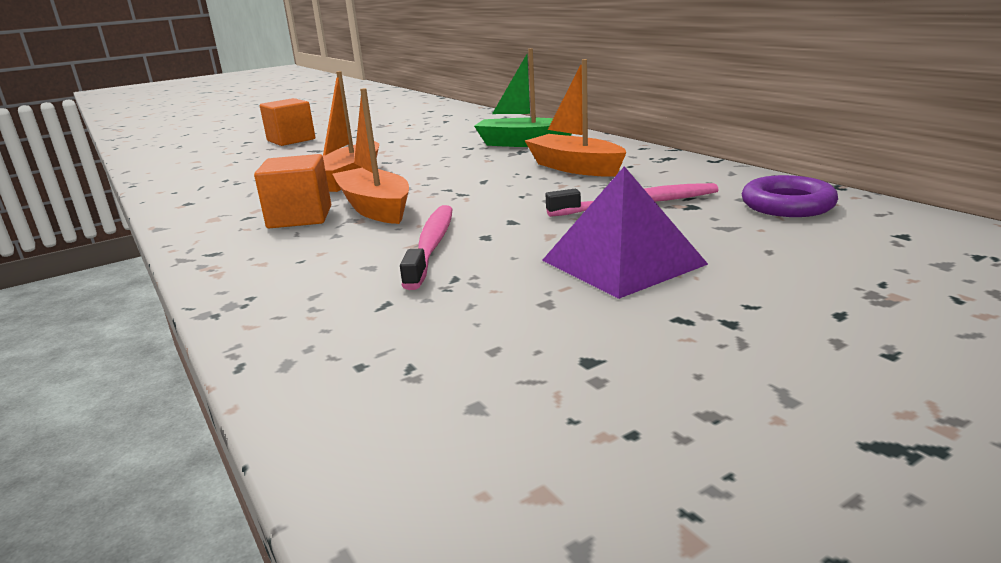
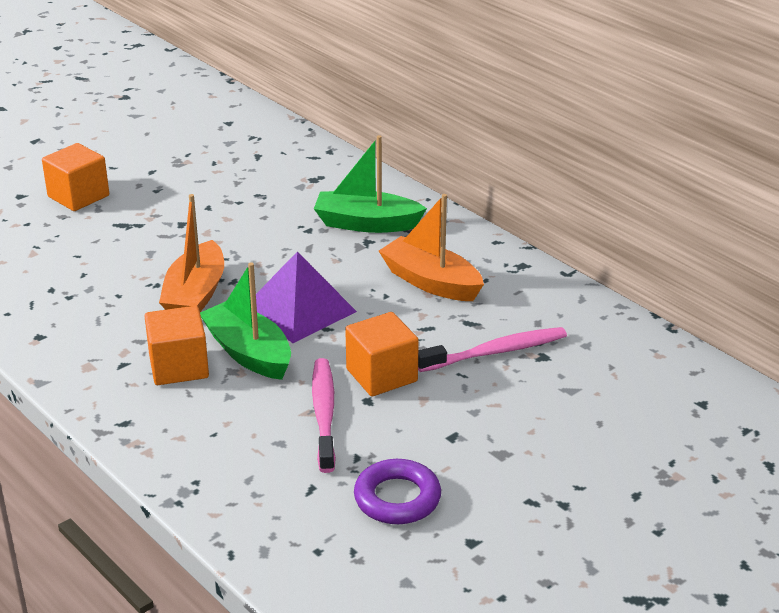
camera: 10 degrees left, 10 degrees up
(375, 208) = (248, 353): orange boat -> green boat
(507, 220) = (381, 375): none -> orange cube
(622, 262) = (487, 437): purple pyramid -> purple pyramid (299, 309)
(787, 205) = (623, 358): purple ring -> purple ring (397, 498)

